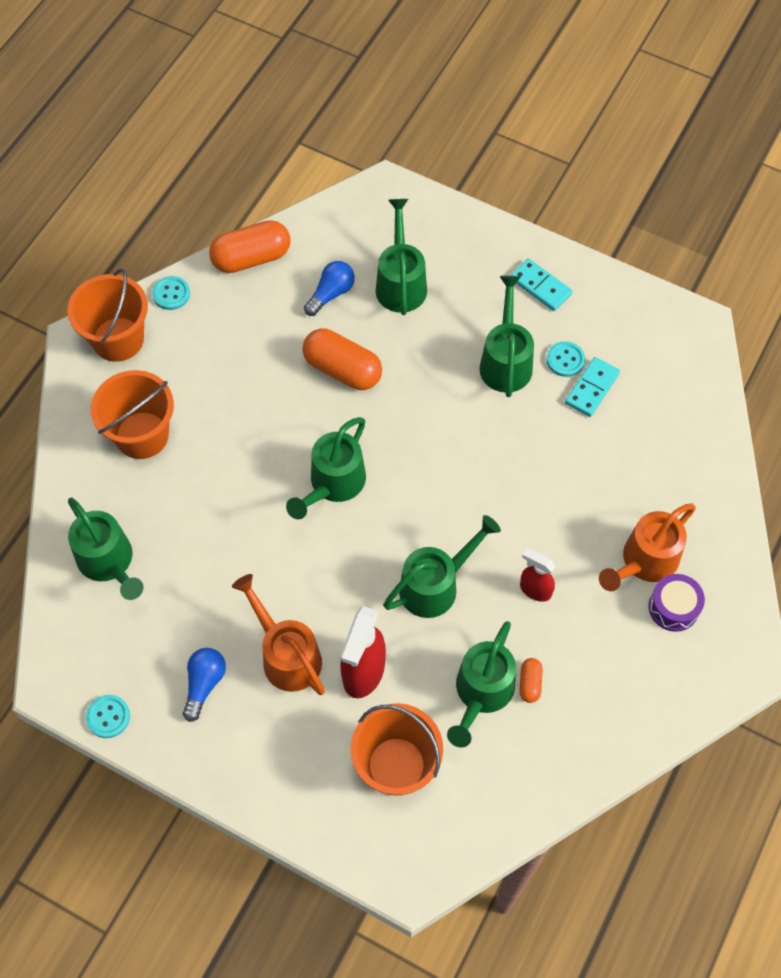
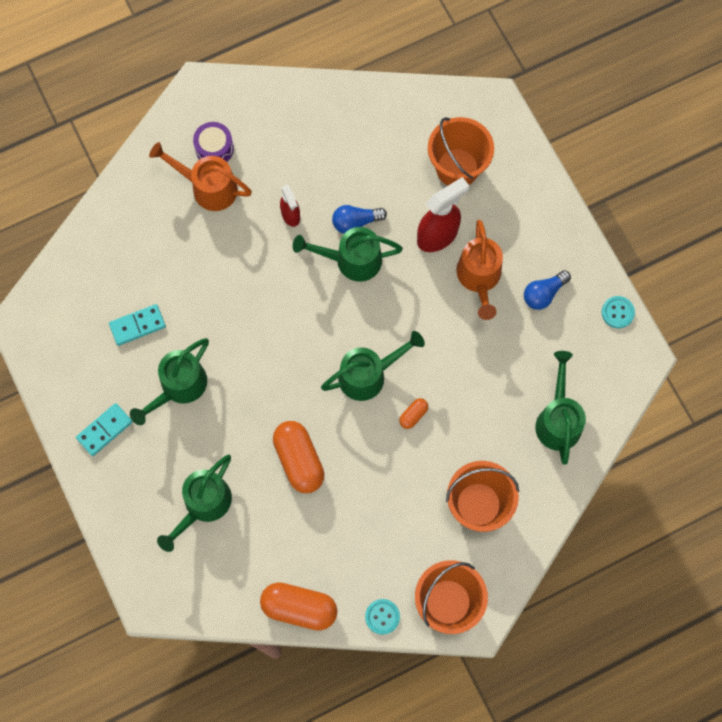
camera: 145 degrees left, 10 degrees up
(331, 294) = (261, 531): blue light bulb -> blue light bulb (355, 222)
(481, 694) = (375, 176): green watering can -> none
(530, 683) = (340, 162): orange capsule -> orange capsule (413, 415)
(540, 286) = (104, 430): turquoise domino -> turquoise domino turned 60 degrees clockwise
(565, 360) = (137, 359): turquoise button -> none
(644, 562) = (207, 187): orange watering can -> orange watering can turned 150 degrees counterclockwise

